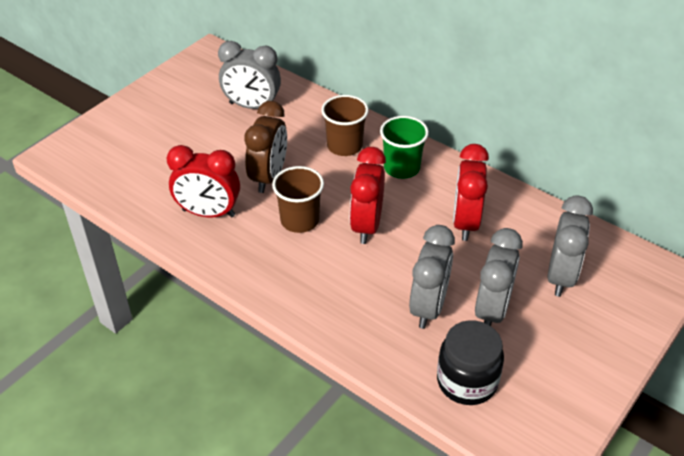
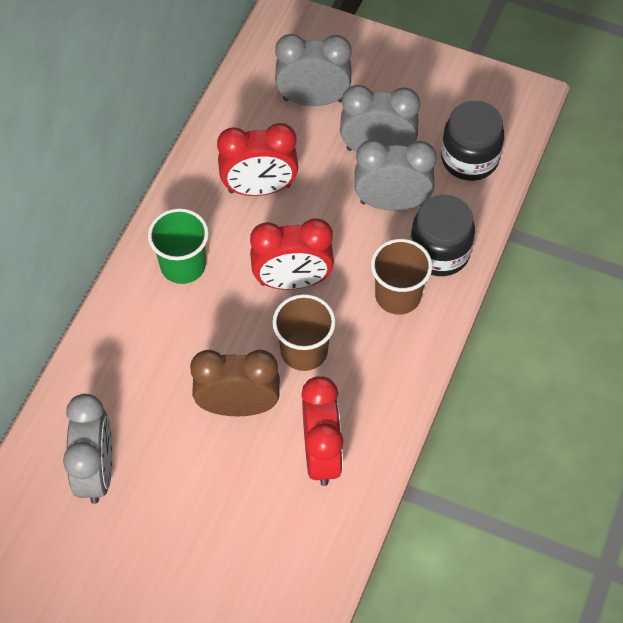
camera: 105 degrees left, 15 degrees up
(344, 146) = (156, 336): brown cup -> brown cup (398, 295)
(364, 329) = (439, 252): none -> black jar

